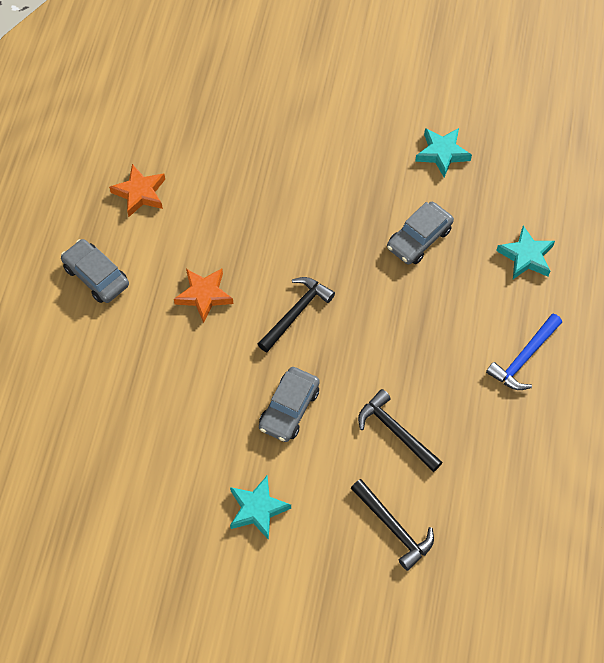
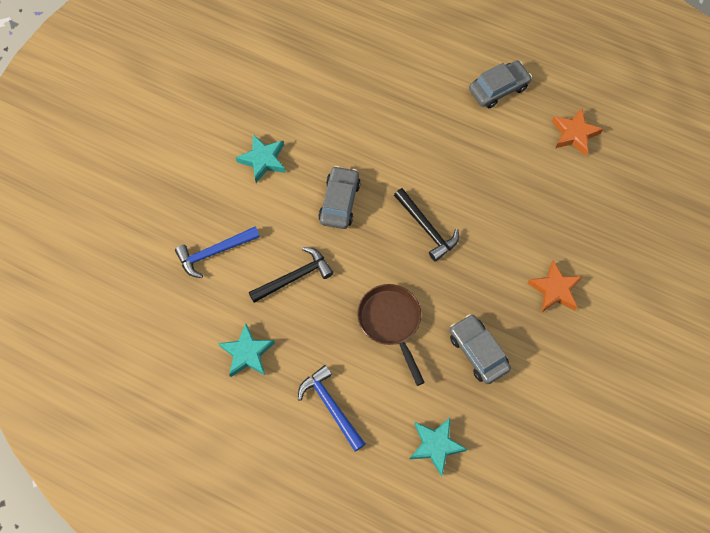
camera: 105 degrees right, 5 degrees up
(204, 295) = (461, 162): orange star -> orange star (555, 289)
(289, 409) = (339, 202): grey car -> grey car turned 60 degrees clockwise
(393, 528) = (214, 252): black hammer -> blue hammer
(415, 323) = (391, 322): none -> brown pan
(442, 153) = (571, 403): turquoise star -> turquoise star (247, 353)

